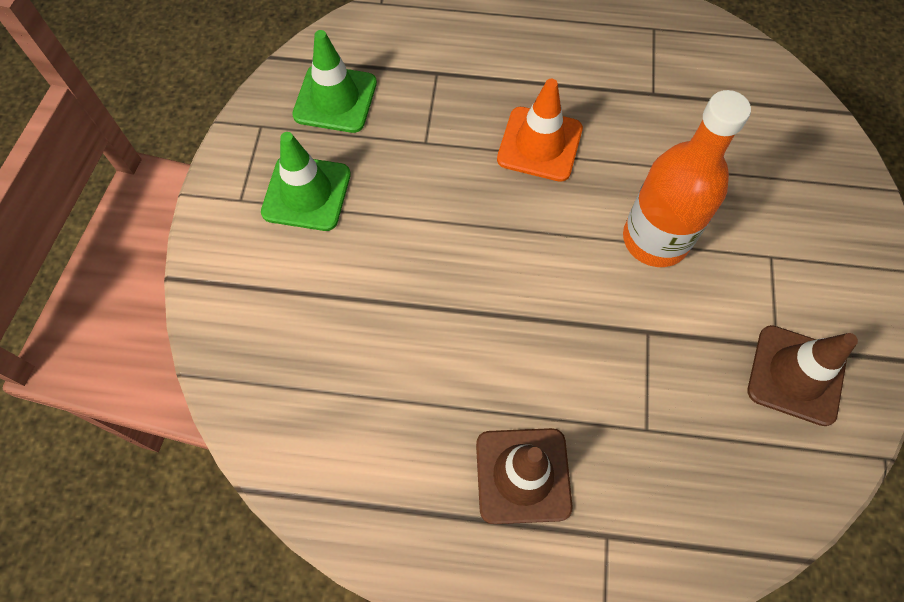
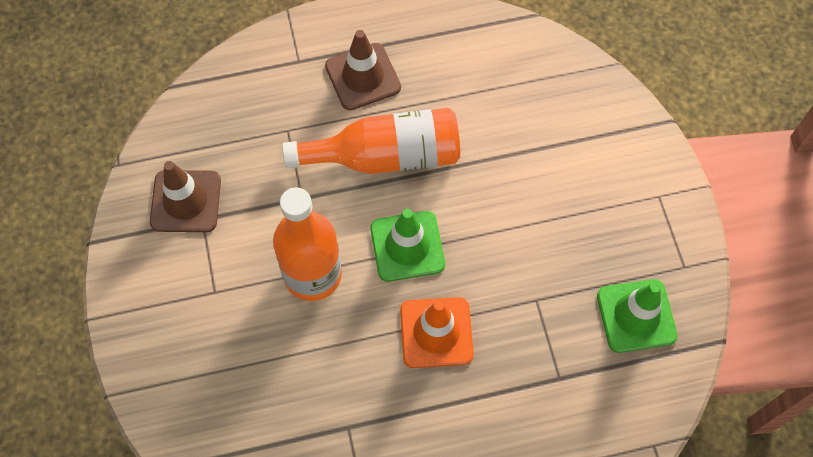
camera: 160 degrees right, 0 degrees up
(306, 193) = (610, 219): green traffic cone -> green traffic cone (407, 246)
(530, 349) = (385, 156): none -> orange bottle

